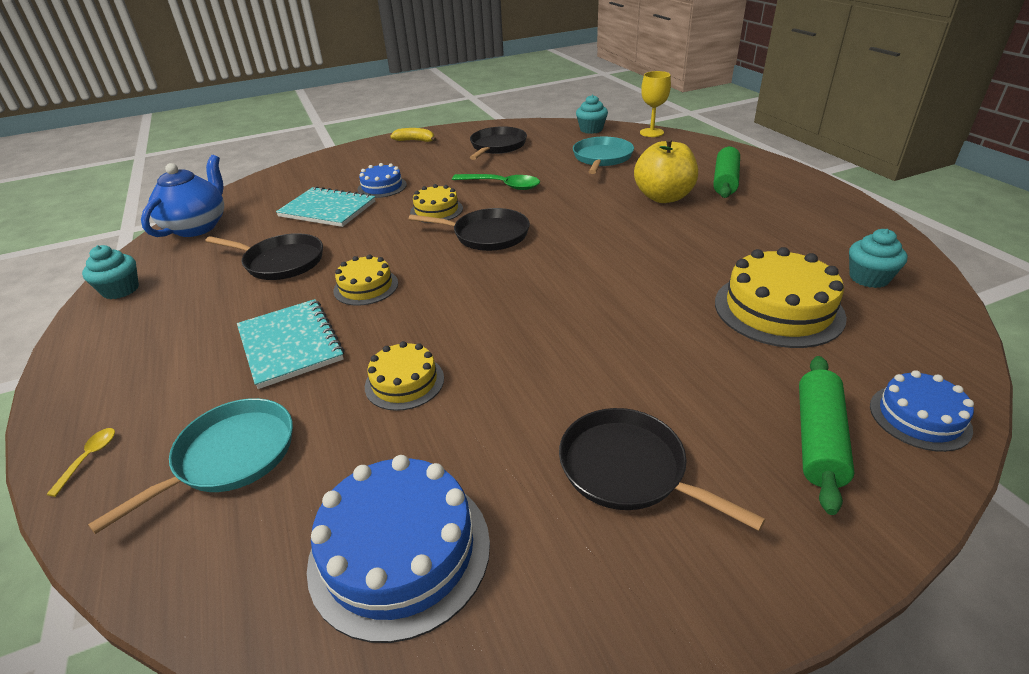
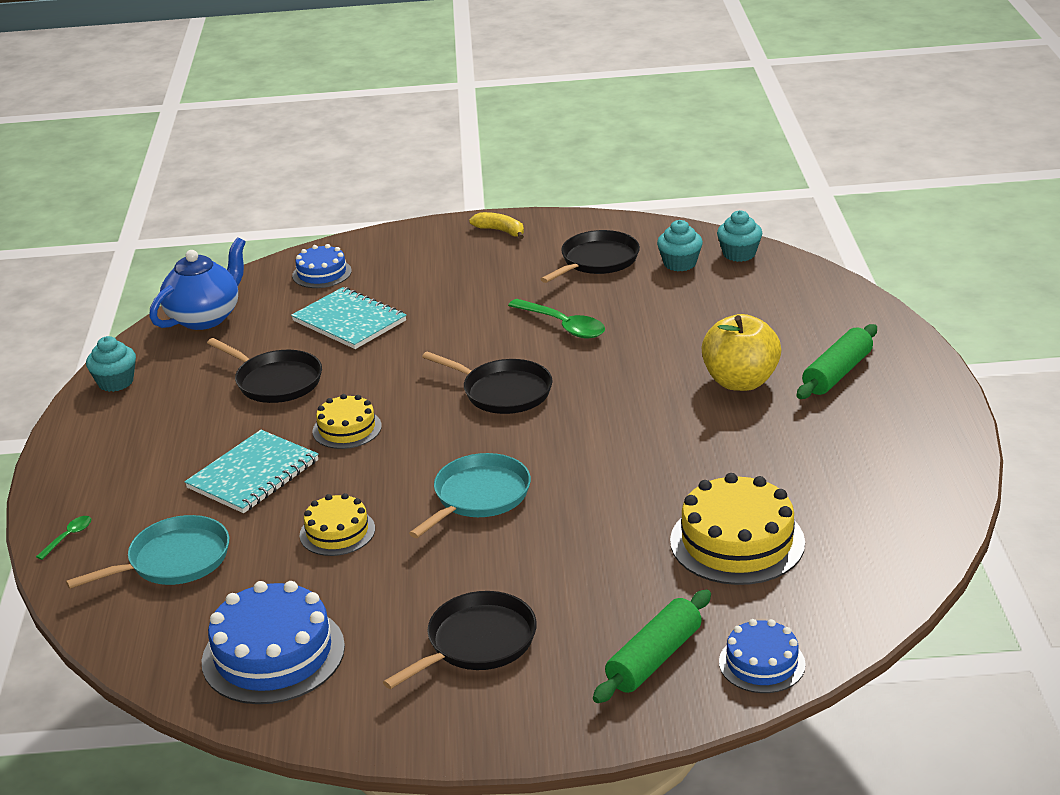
camera: 20 degrees right, 5 degrees down
(89, 458) = (68, 537): yellow spoon -> green spoon
(290, 344) = (253, 474): turquoise notebook -> turquoise notebook turned 45 degrees clockwise
(382, 187) = (424, 300): blue cake -> blue cake (322, 273)
(436, 210) = (467, 347): yellow cake -> none
(602, 158) = (715, 306): turquoise pan -> turquoise pan (479, 496)
(628, 469) = (477, 642): black pan -> black pan turned 75 degrees clockwise
(651, 132) = (815, 275): yellow goblet -> none
(869, 278) = (869, 530): turquoise cupcake -> turquoise cupcake (680, 263)

